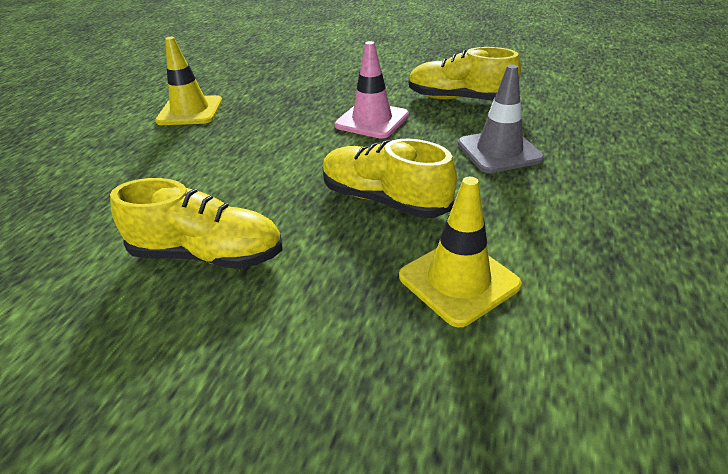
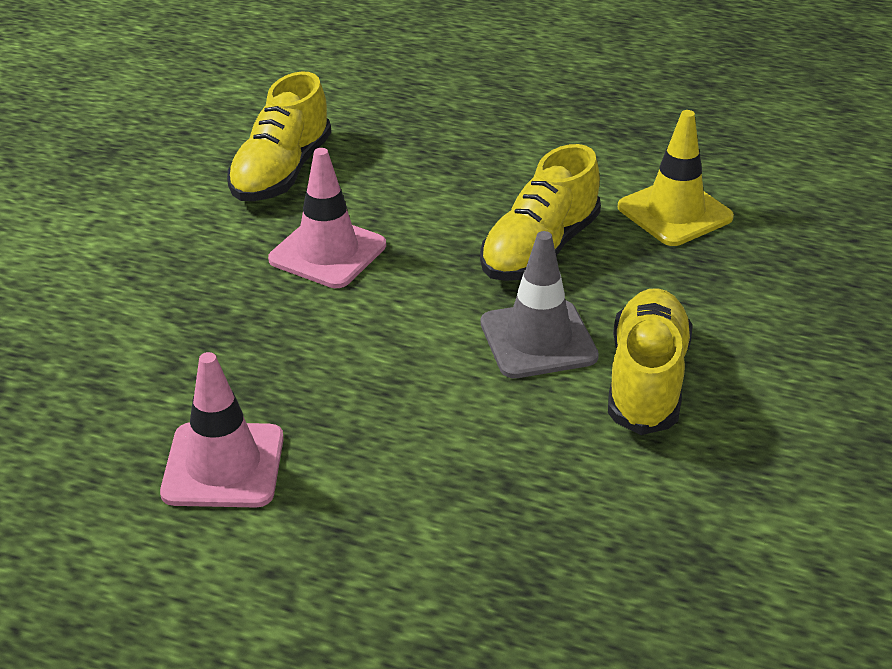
camera: 90 degrees left, 0 degrees up
(190, 111) = (223, 465): yellow traffic cone -> pink traffic cone
(499, 151) = (440, 160): grey traffic cone -> grey traffic cone (538, 340)

